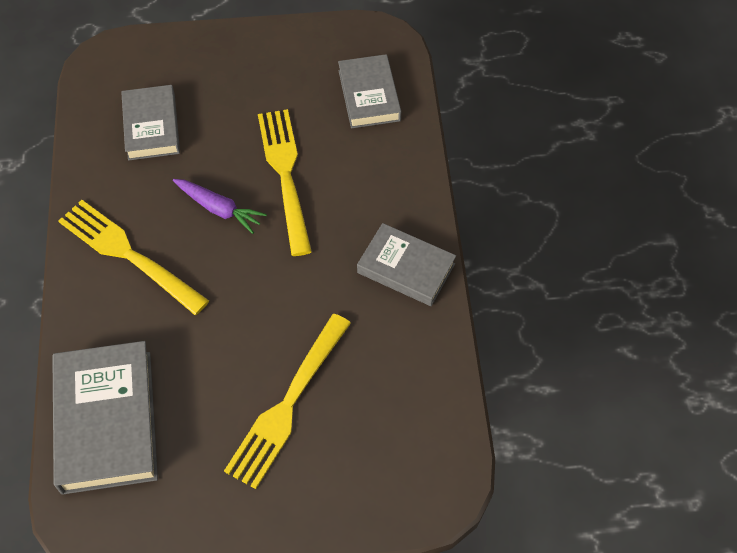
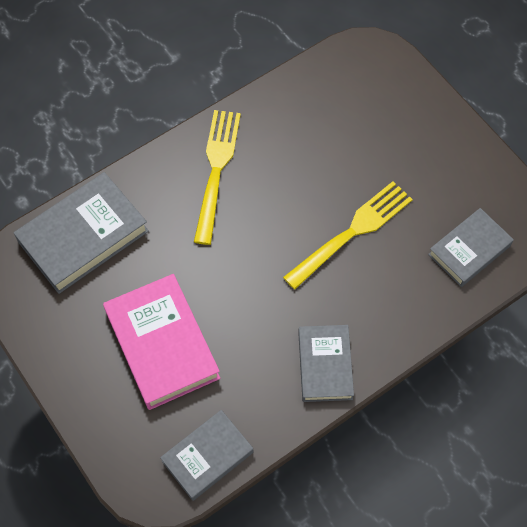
camera: 60 degrees right, 5 degrees up
(151, 126) = (332, 118): grey book -> grey book (207, 456)
(219, 209) = (292, 205): purple carrot -> none
(288, 403) = (162, 344): yellow fork -> pink book

